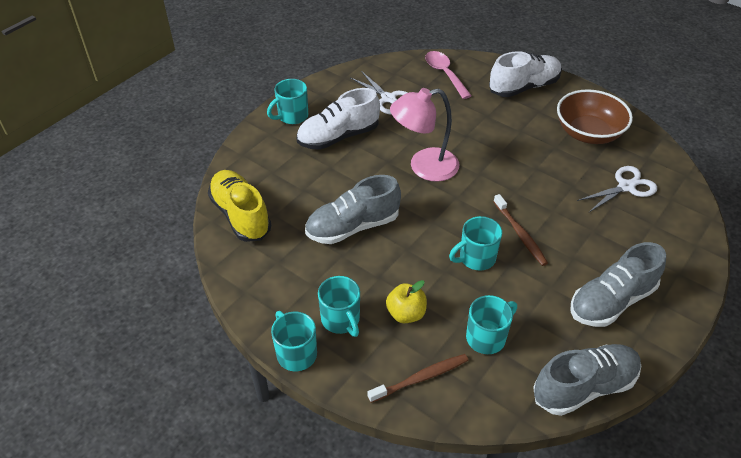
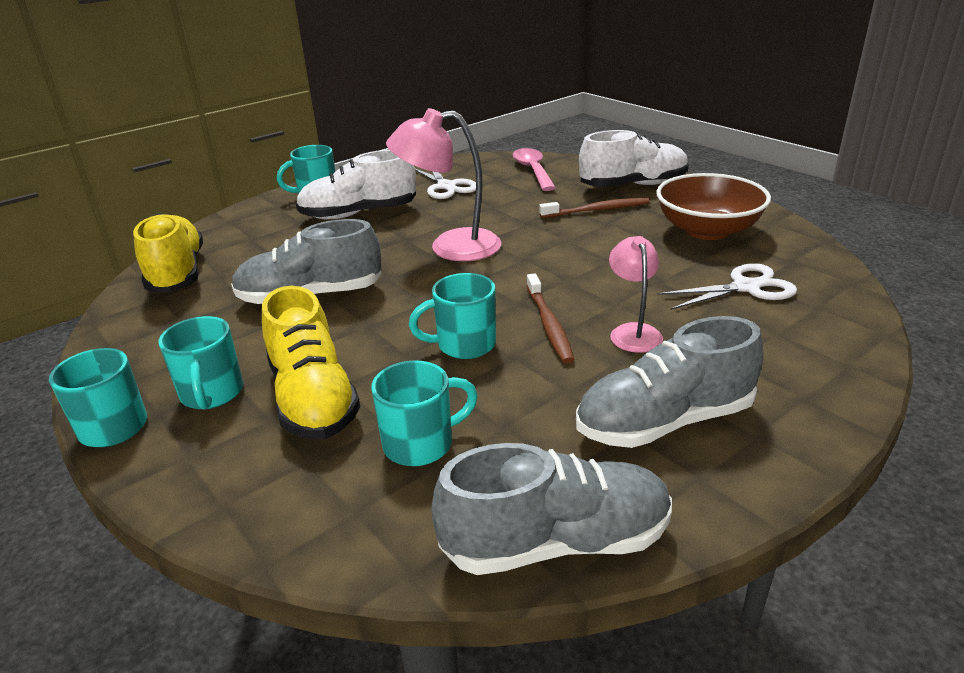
camera: 15 degrees right, 15 degrees down
(406, 314) = (313, 398): yellow apple -> yellow shoe
(421, 378) = (276, 485): brown toothbrush -> brown toothbrush (597, 210)
(572, 234) = (633, 332): none -> pink lamp

